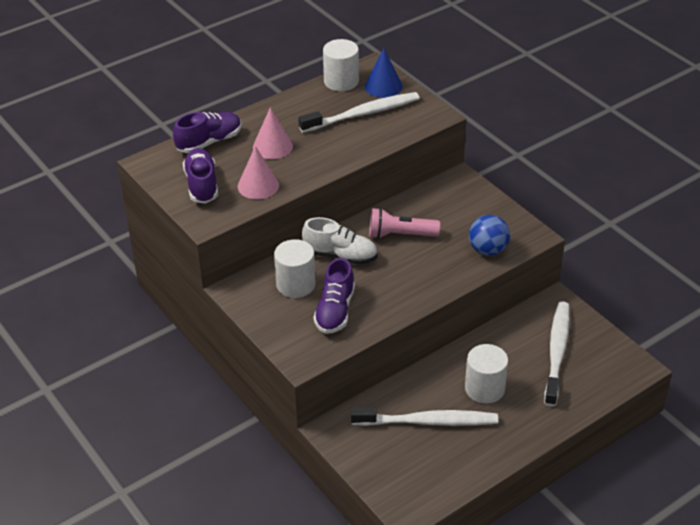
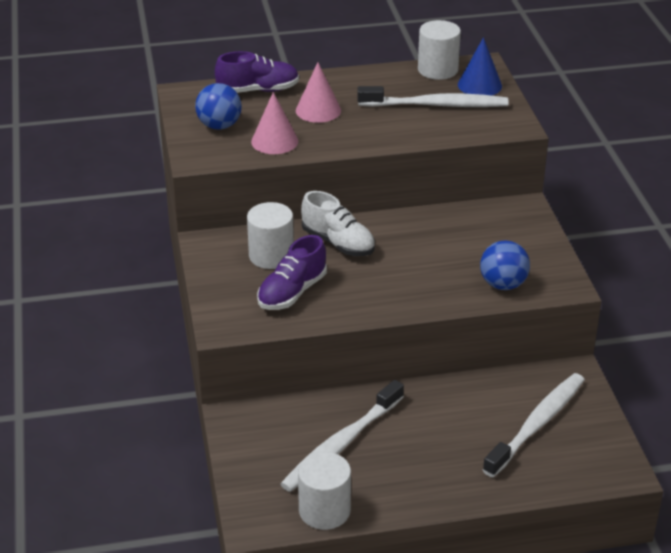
camera: 25 degrees right, 5 degrees down
(202, 185) = (219, 126): purple shoe -> blue ball
(400, 235) = (417, 242): pink flashlight -> none
(428, 422) = (341, 444): white toothbrush -> white toothbrush turned 105 degrees clockwise
(484, 388) = (427, 433): white cylinder -> white cylinder (324, 510)

